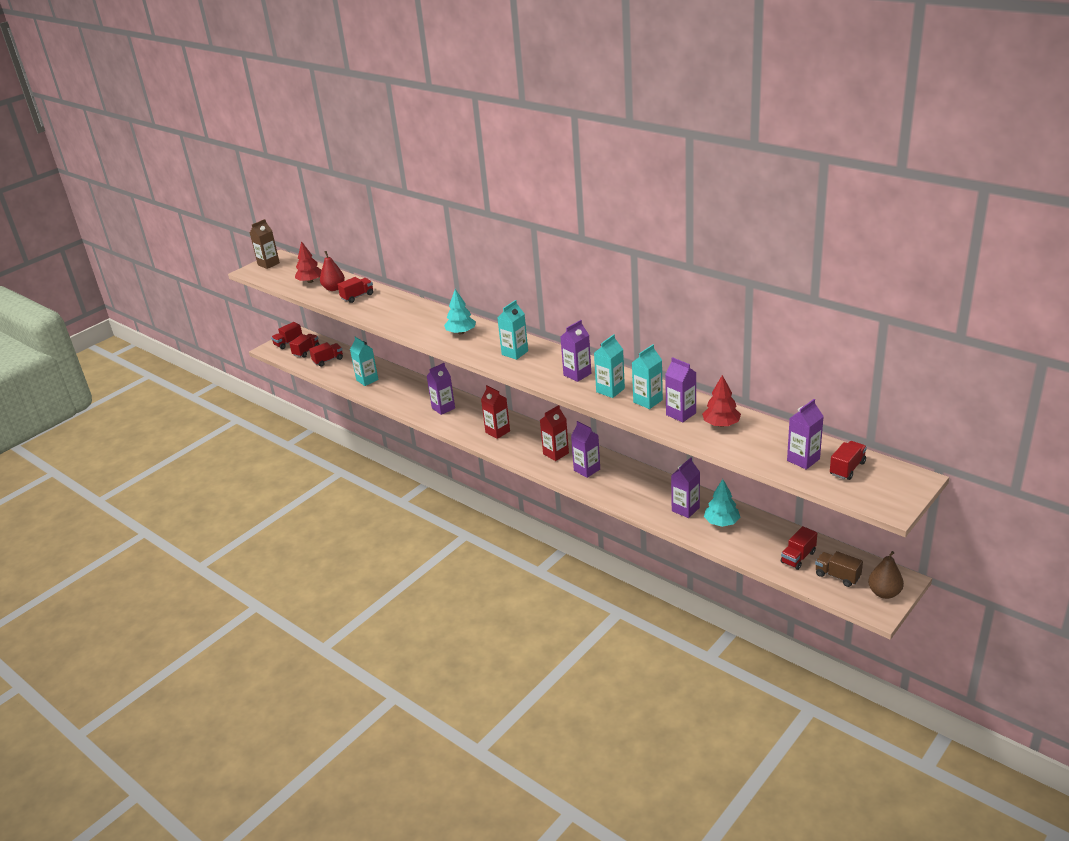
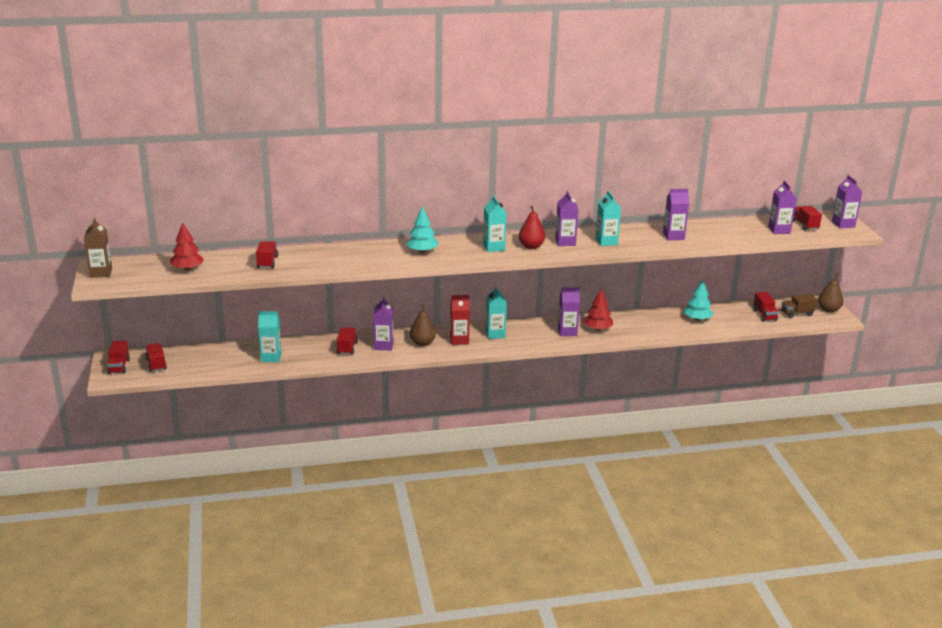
camera: 55 degrees left, 5 degrees down
(328, 360) = (197, 361): red truck -> red truck (347, 348)
(334, 288) = (227, 265): red pear -> red pear (531, 246)
(470, 420) = (422, 343): none -> brown pear
(556, 453) = (527, 333): red carton -> none
(648, 401) = (640, 238): turquoise carton -> turquoise carton (495, 334)
(685, 509) = (666, 322): purple carton -> purple carton (843, 224)
(721, 424) = (705, 232): red tree -> red tree (598, 329)

